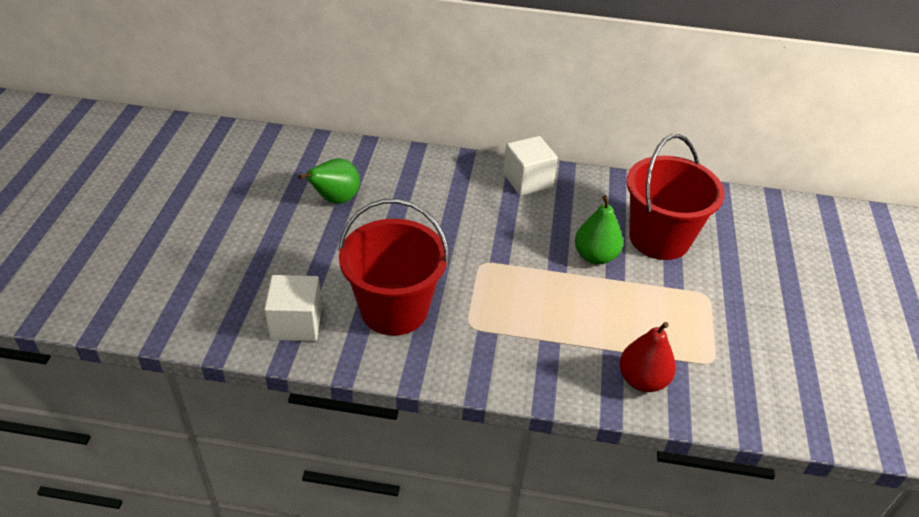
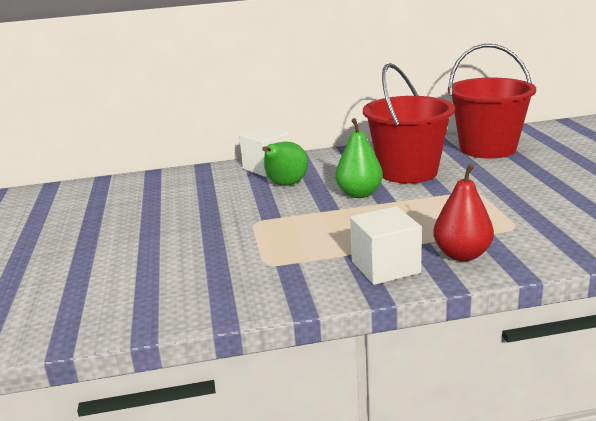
camera: 15 degrees left, 20 degrees down
(296, 323) = (69, 311): white cube -> white cube (385, 267)
(335, 199) = (82, 218): green pear -> green pear (285, 185)
(394, 309) = (179, 273): red bucket -> red bucket (487, 149)

